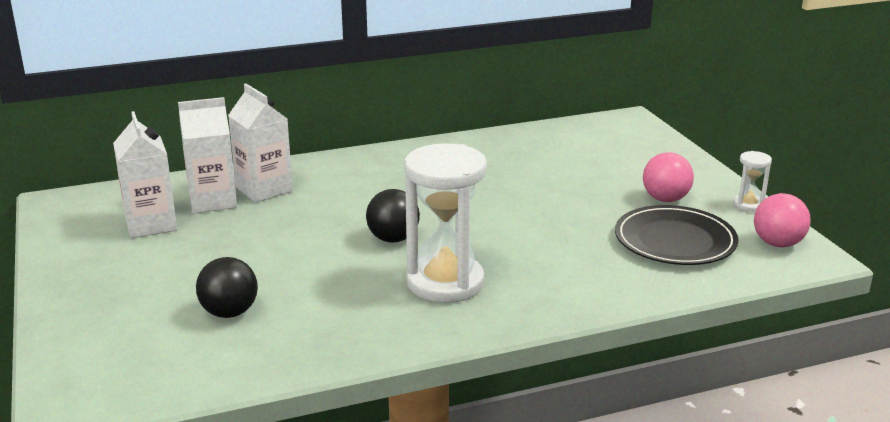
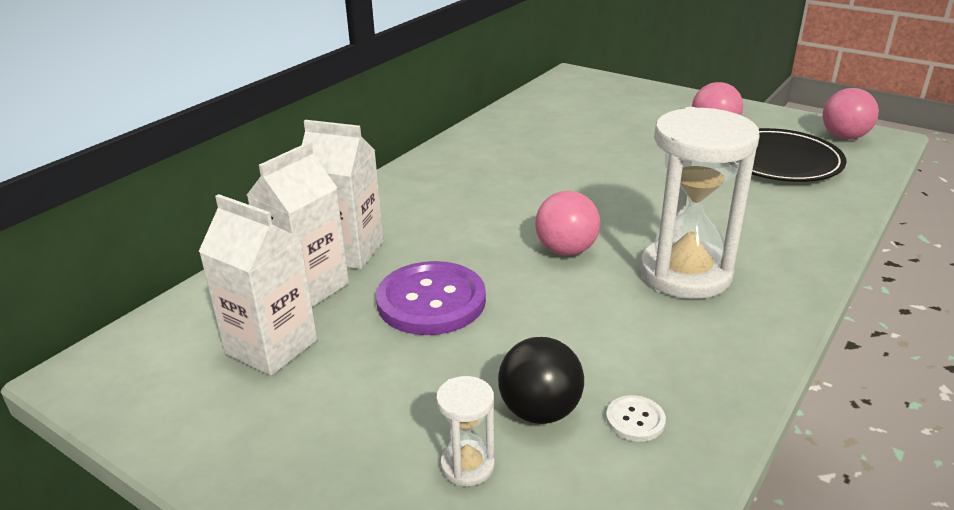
camera: 35 degrees left, 5 degrees up
(265, 235) = (431, 301): none -> purple button
(270, 339) = (635, 420): none -> white button
(393, 239) = (566, 250): black ball -> pink ball
(748, 205) = (773, 114): white hourglass -> white hourglass (467, 465)

